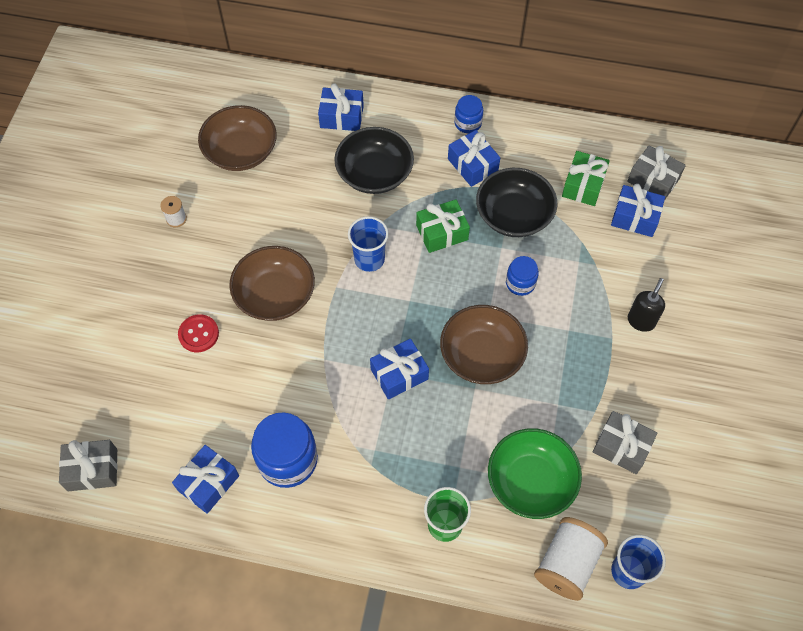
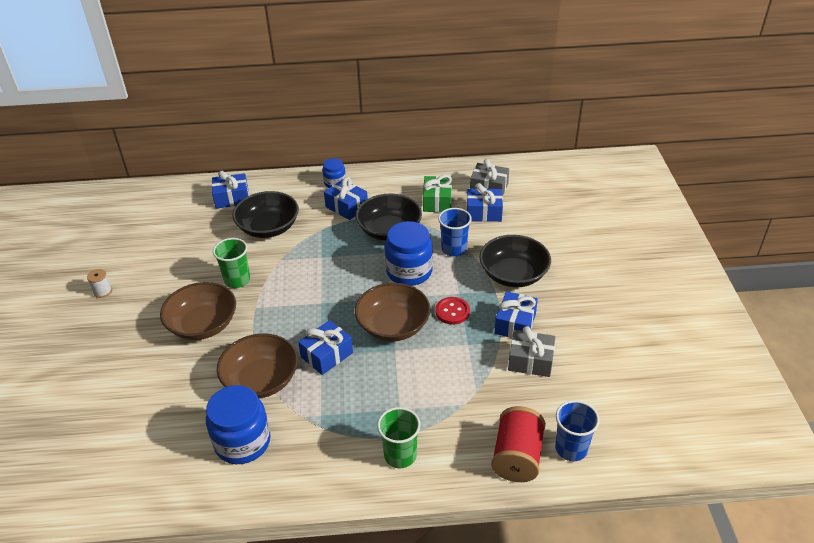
camera: 15 degrees left, 20 degrees down
(92, 470) = (52, 498): grey gift -> none
(198, 334) = (139, 368): red button -> red button (452, 311)
(208, 483) = (170, 479): blue gift -> blue gift (515, 324)
(241, 151) = (151, 236): brown bowl -> brown bowl (261, 380)
(324, 242) = (237, 280): none -> green cup
(369, 259) = (279, 283): blue cup -> blue cup (454, 249)
(442, 232) = (335, 253): green gift -> none
(520, 283) = (409, 271): blue jar -> blue jar, size x1.83
(531, 481) = (464, 404): green bowl -> none
(567, 564) = (517, 457): white spool -> red spool
(641, 321) = (513, 274): black soap dispenser -> black bowl

